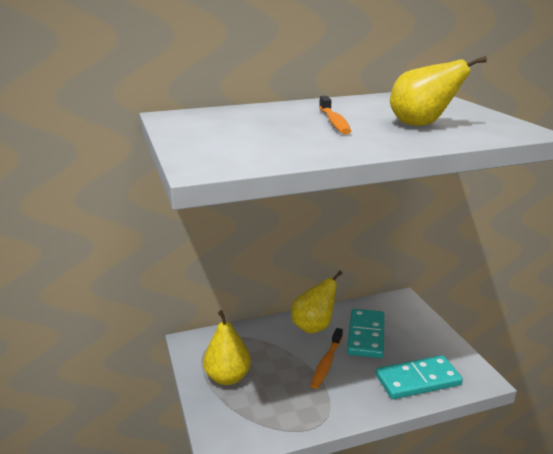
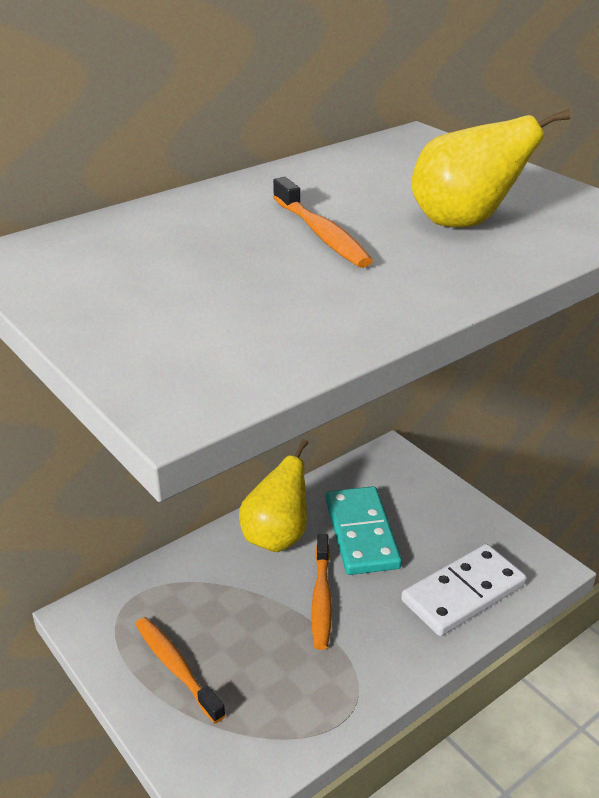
camera: 20 degrees left, 10 degrees up
(228, 377) = (176, 667): yellow pear -> orange toothbrush
(417, 380) = (463, 593): turquoise domino -> white domino

